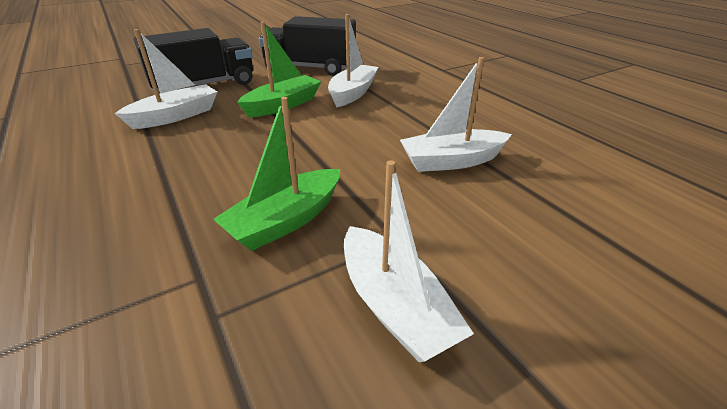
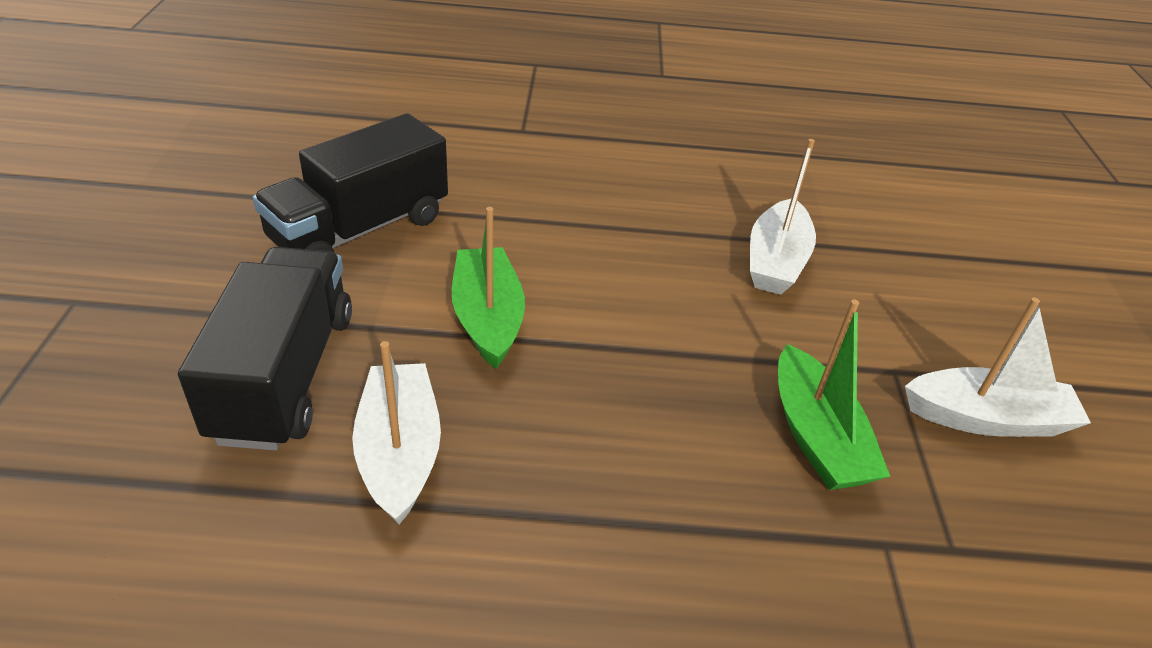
camera: 60 degrees left, 5 degrees up
(353, 93) = (517, 237): white boat -> none

